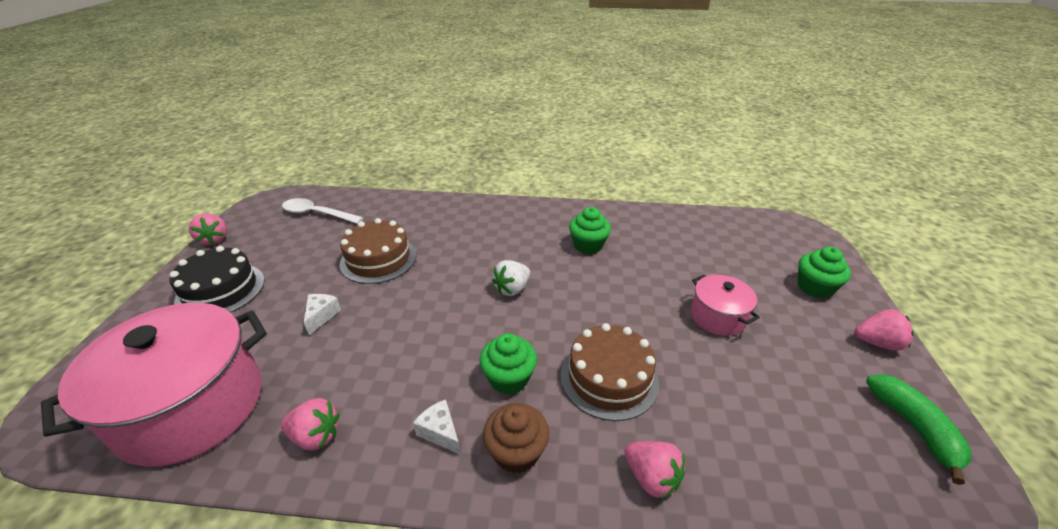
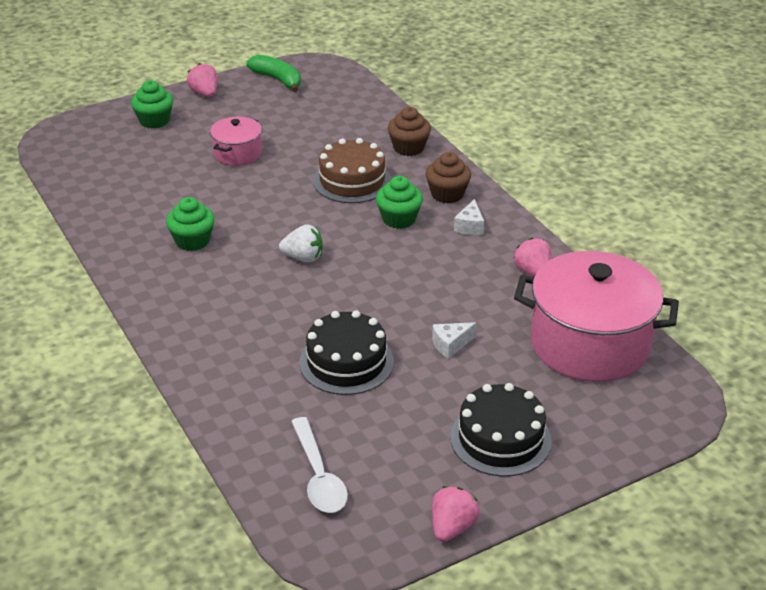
camera: 125 degrees left, 0 degrees up
(378, 259) = (346, 362): brown cake -> black cake
(651, 477) = (408, 148): pink strawberry -> brown cupcake
(914, 428) = (278, 80): green banana -> green banana turned 90 degrees clockwise

